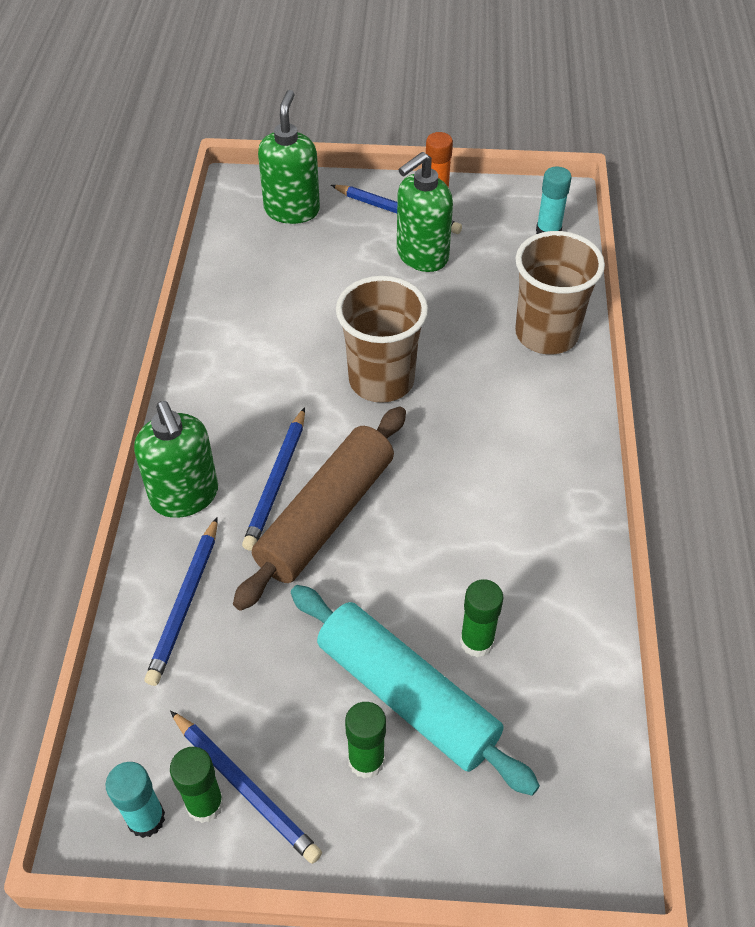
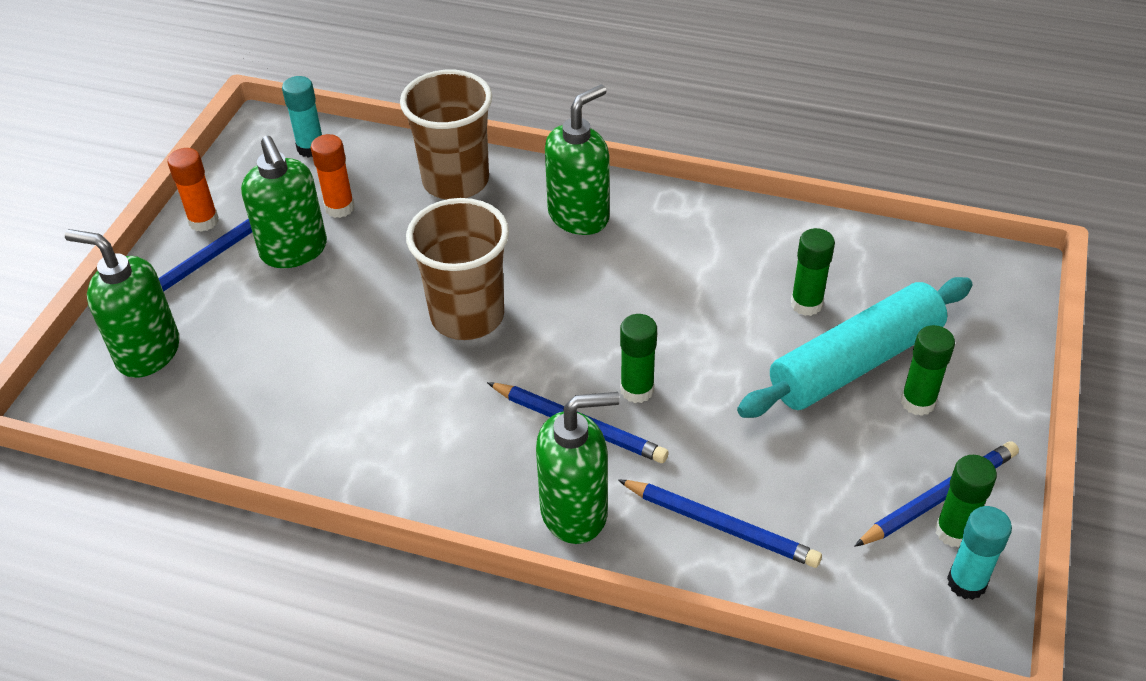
camera: 75 degrees left, 5 degrees down
(326, 516) = (637, 390): brown rolling pin -> green glue stick
(482, 269) = (339, 208): none -> orange glue stick
(535, 432) = (579, 216): none -> green soap dispenser

